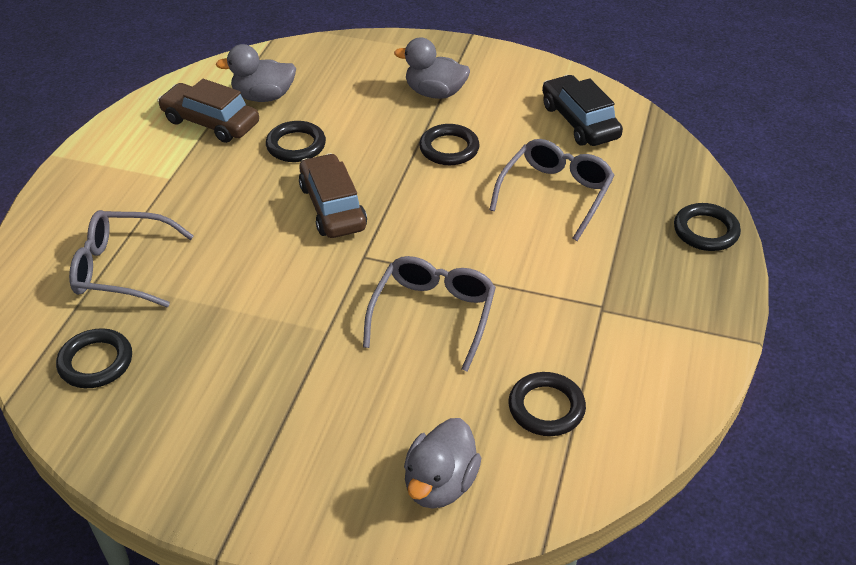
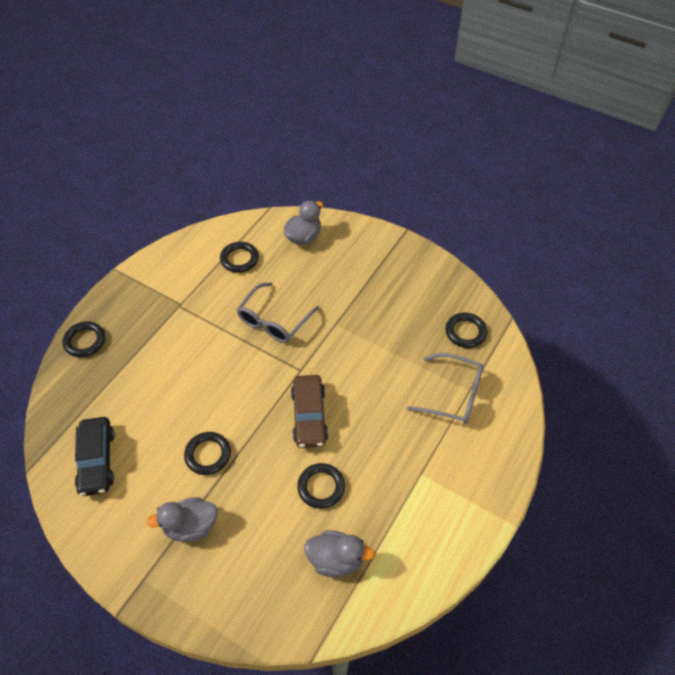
camera: 165 degrees left, 10 degrees up
(210, 122) = (385, 534): brown car -> none
(435, 93) = (190, 526): grey duck -> grey duck turned 135 degrees clockwise
(555, 193) = (157, 393): grey glasses -> none

